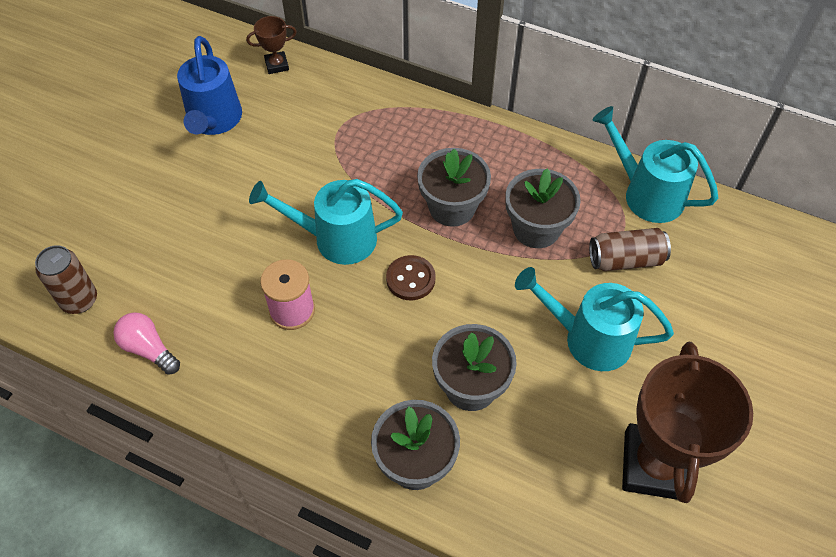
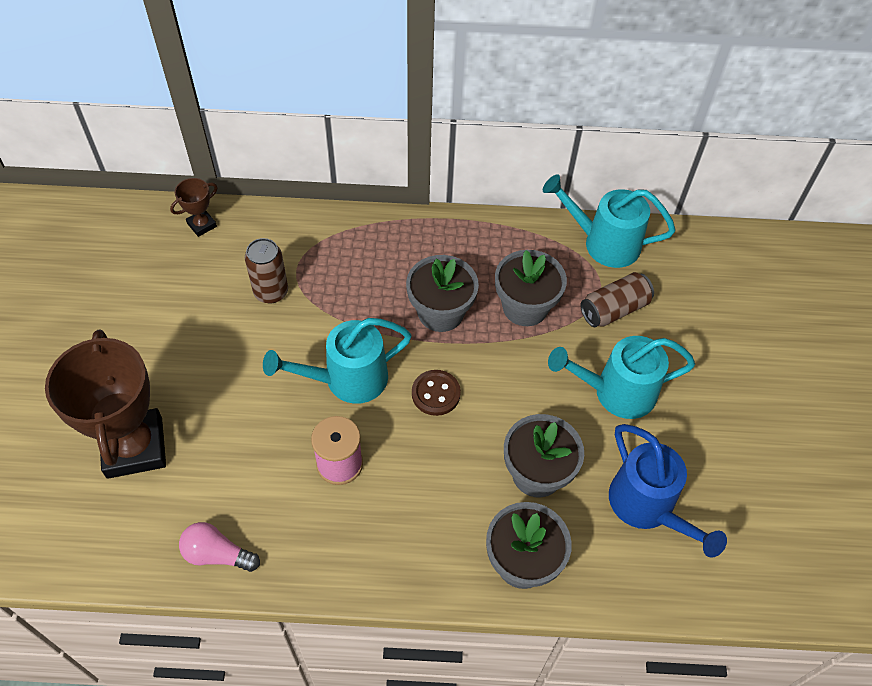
camera: 25 degrees left, 0 degrees up
(79, 300) = (119, 532): brown can -> brown can (271, 292)
(214, 121) = (166, 303): blue watering can -> blue watering can (648, 508)
(655, 465) = (720, 483): brown trophy -> brown trophy (134, 447)

